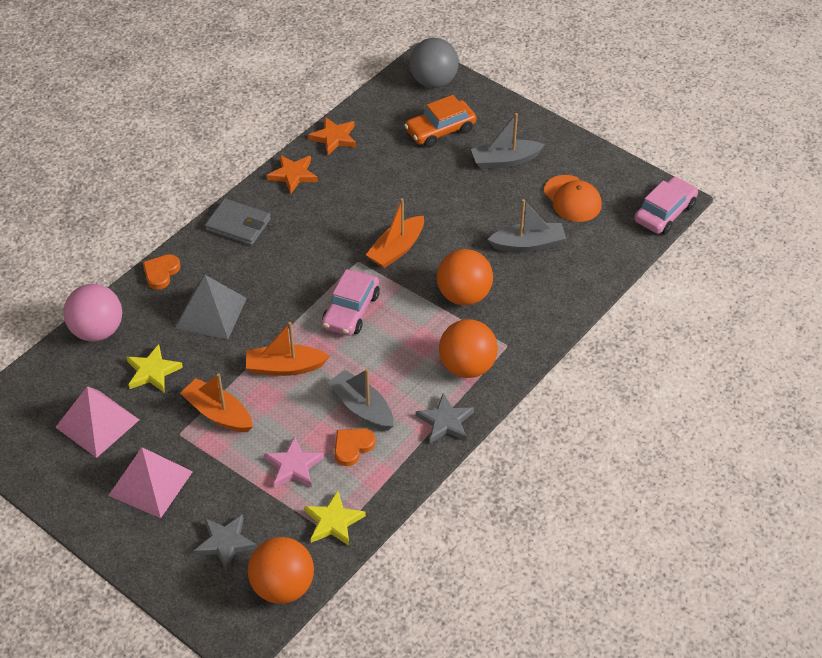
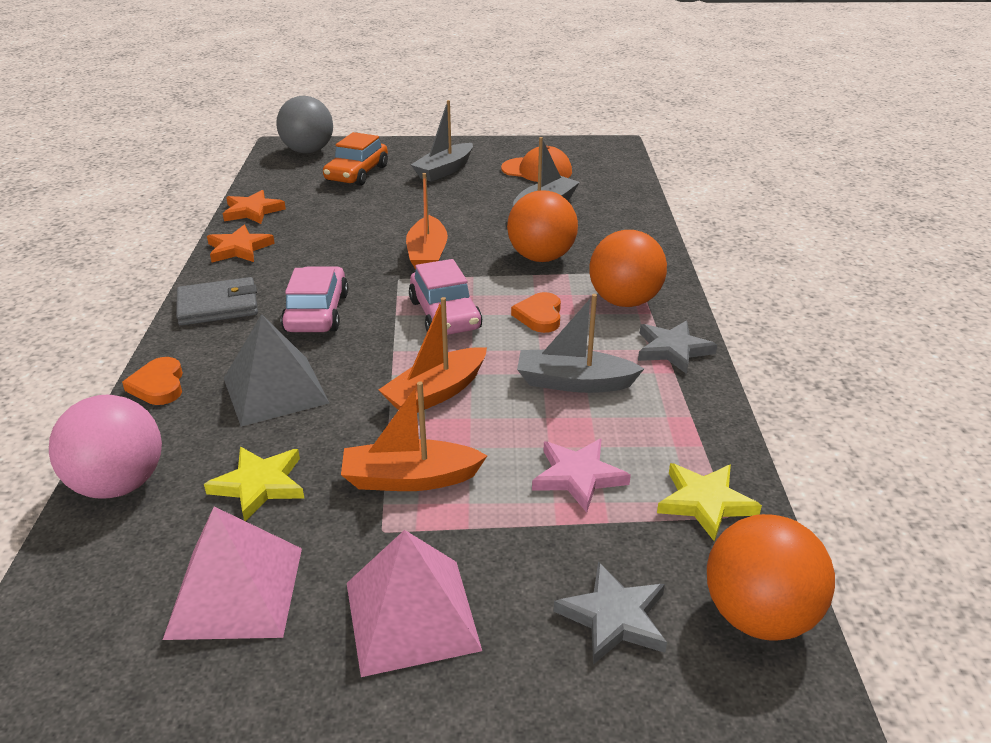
camera: 40 degrees left, 15 degrees down
(352, 447) = (616, 420): orange heart -> orange heart (539, 316)
(664, 213) = (620, 153): pink car -> pink car (317, 312)

